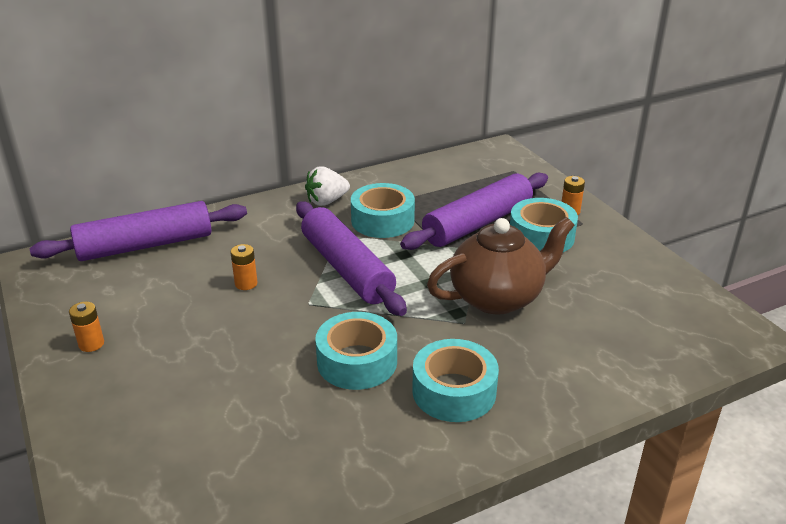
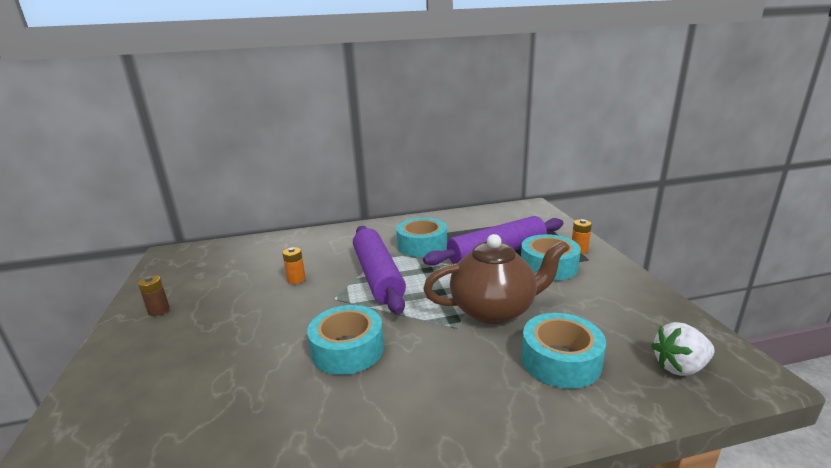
camera: 15 degrees right, 10 degrees down
(91, 344) = (159, 310): orange battery -> brown battery
(145, 245) = (245, 248): purple rolling pin -> none
(326, 201) = (387, 230): white strawberry -> white strawberry (680, 367)
(454, 391) = (421, 389): turquoise tape -> turquoise tape (560, 360)

